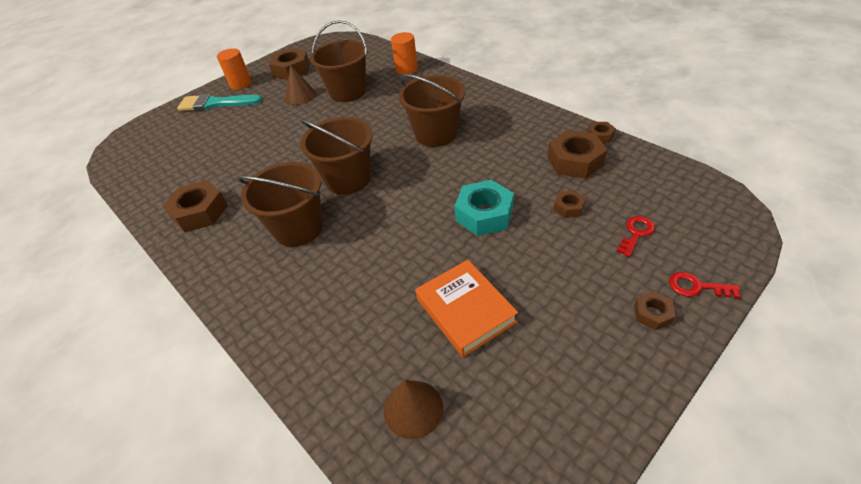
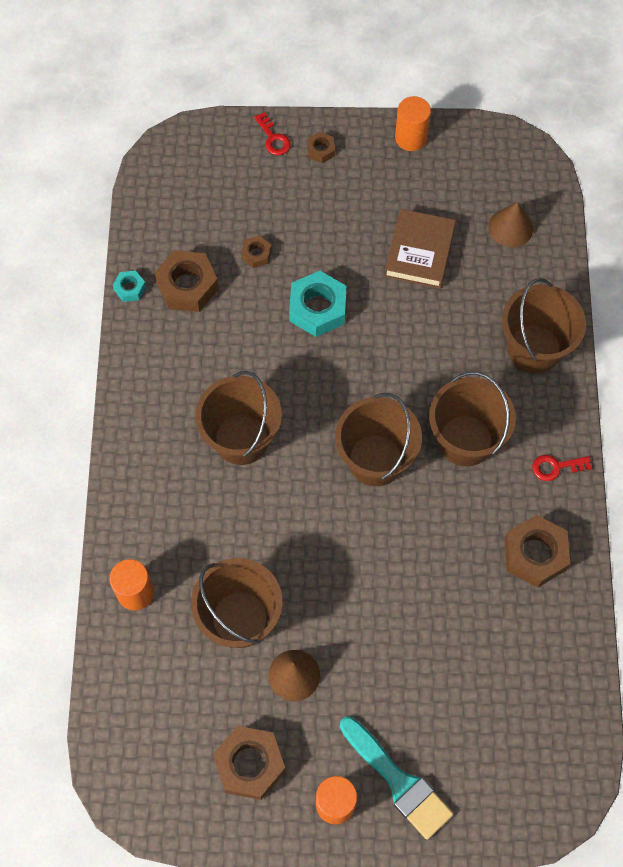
camera: 140 degrees left, 20 degrees up
(295, 322) = (534, 349): none -> brown bucket
(465, 310) = (419, 252): orange book -> brown book
(600, 136) = (130, 288): brown nut -> turquoise nut
(609, 407) = (411, 138): none -> orange cylinder
(636, 233) = (248, 195): red key -> red key (556, 467)

